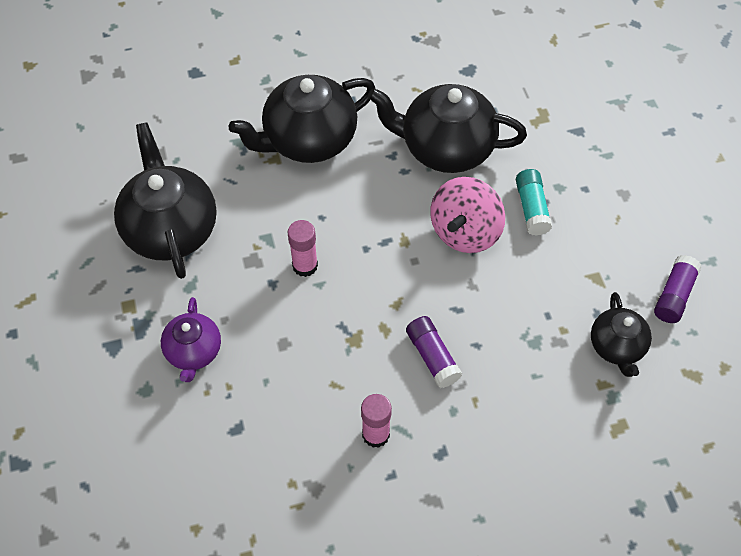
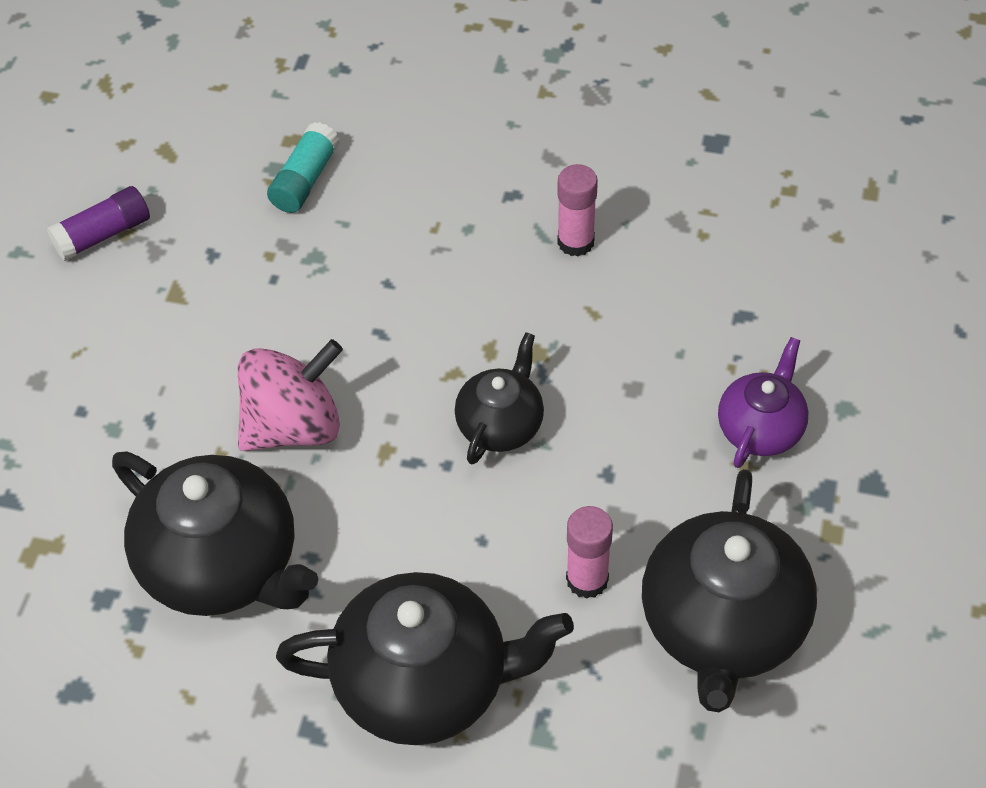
camera: 150 degrees left, 5 degrees down
(305, 266) = (547, 478): pink glue stick -> pink glue stick (587, 579)
(432, 357) = (451, 293): purple glue stick -> none
(531, 208) = (177, 416): turquoise glue stick -> turquoise glue stick (305, 180)
(616, 347) = (223, 212): black teapot -> black teapot (501, 424)

